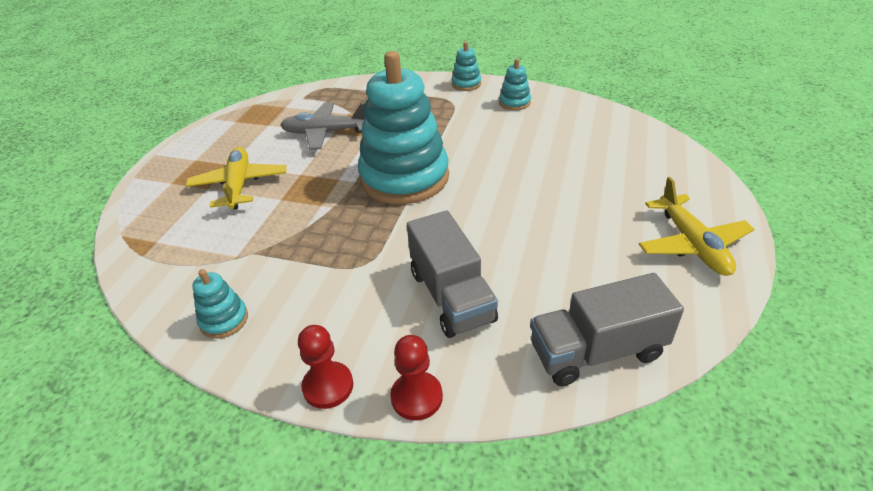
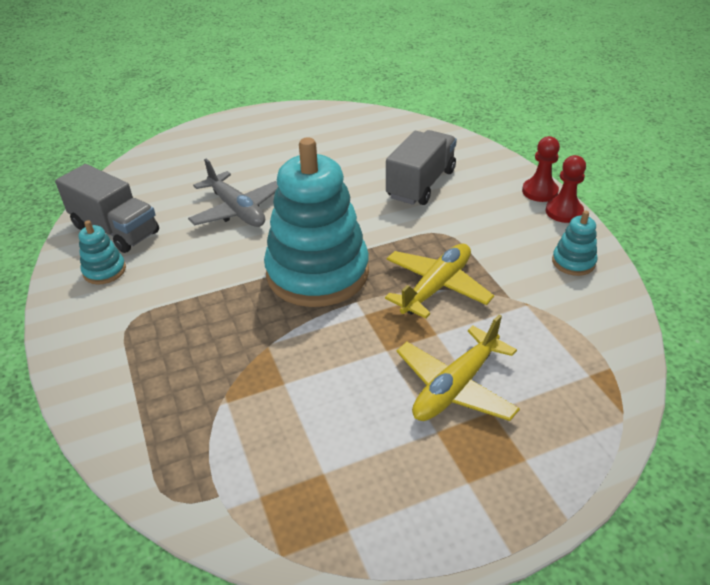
camera: 130 degrees left, 0 degrees up
(325, 133) = (290, 391): grey plane -> grey plane (237, 210)
(416, 397) = (500, 163): red pawn -> red pawn (564, 212)
(466, 84) = (70, 332): turquoise stacking toy -> none
(597, 351) = (397, 128): grey truck -> grey truck (115, 229)
(692, 245) = (270, 126): yellow plane -> yellow plane (436, 287)

